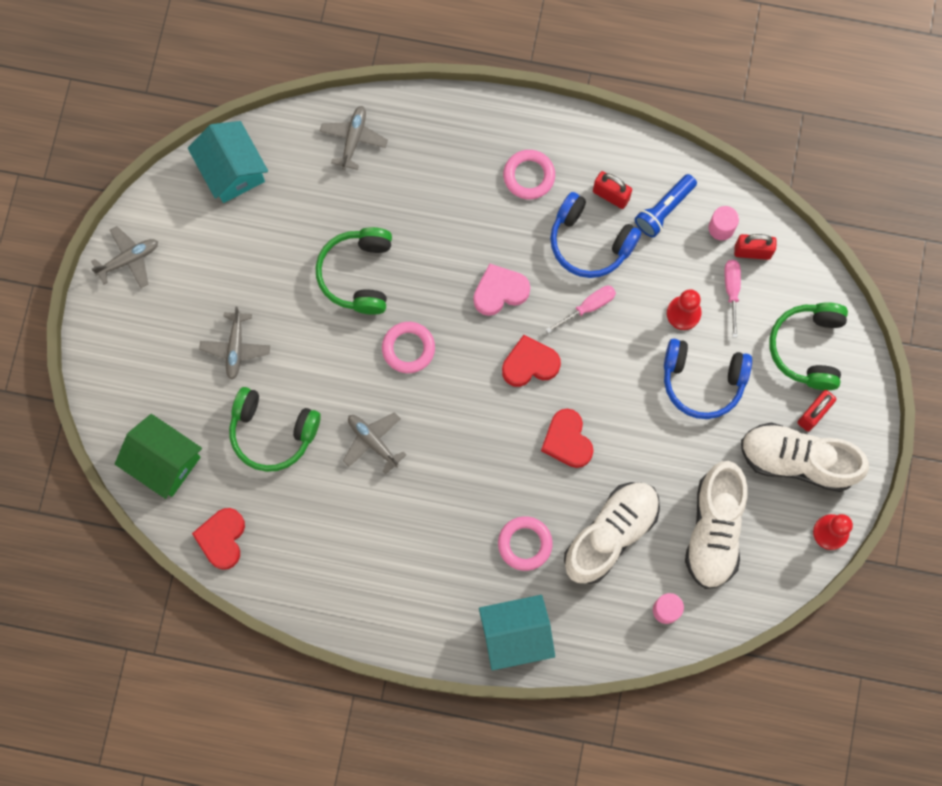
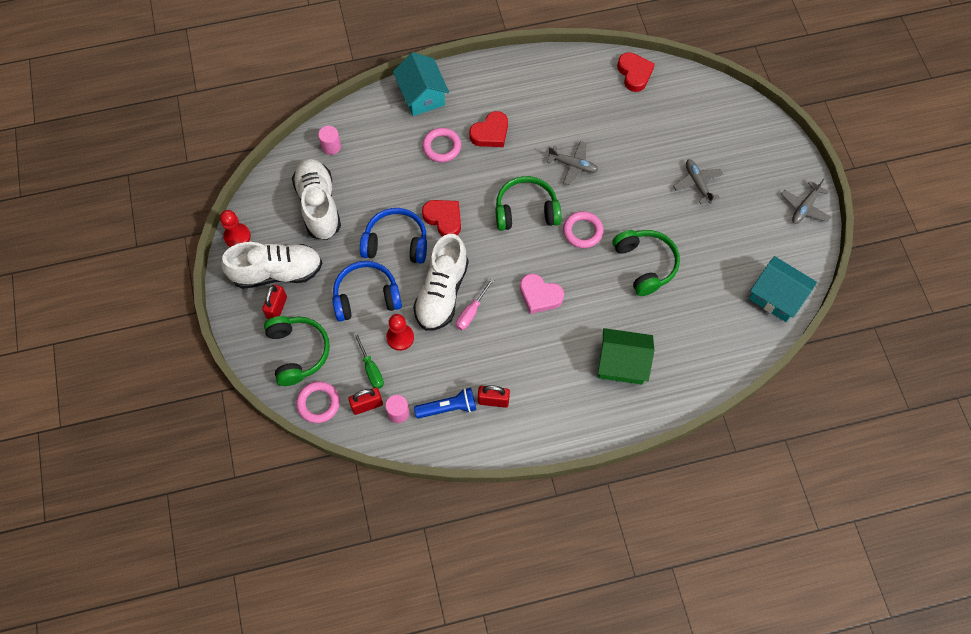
camera: 155 degrees right, 10 degrees down
(164, 461) = (698, 100): green house -> green house (622, 363)
(272, 432) = (641, 144): green headphones -> green headphones (526, 211)
(353, 139) = (705, 357): grey plane -> none
(500, 291) = (540, 296): pink heart -> pink heart turned 75 degrees clockwise
(516, 635) = (422, 95): turquoise house -> turquoise house turned 75 degrees counterclockwise
(529, 176) = (562, 388): pink ring -> pink ring (318, 403)
(530, 364) = (494, 256): red heart -> red heart (490, 133)
(590, 242) = (492, 358): blue headphones -> blue headphones (396, 243)
(610, 534) = (387, 175): white shoe -> white shoe (442, 293)
(664, 209) = (448, 408): blue flashlight -> blue flashlight turned 60 degrees clockwise
(731, 291) = (371, 369): pink screwdriver -> green screwdriver

